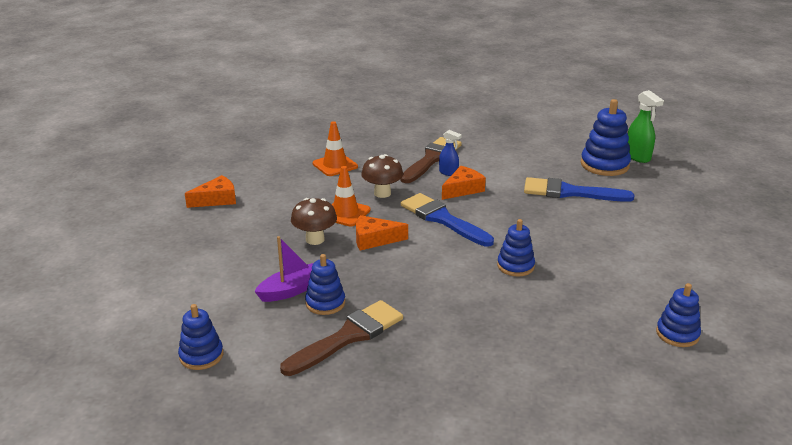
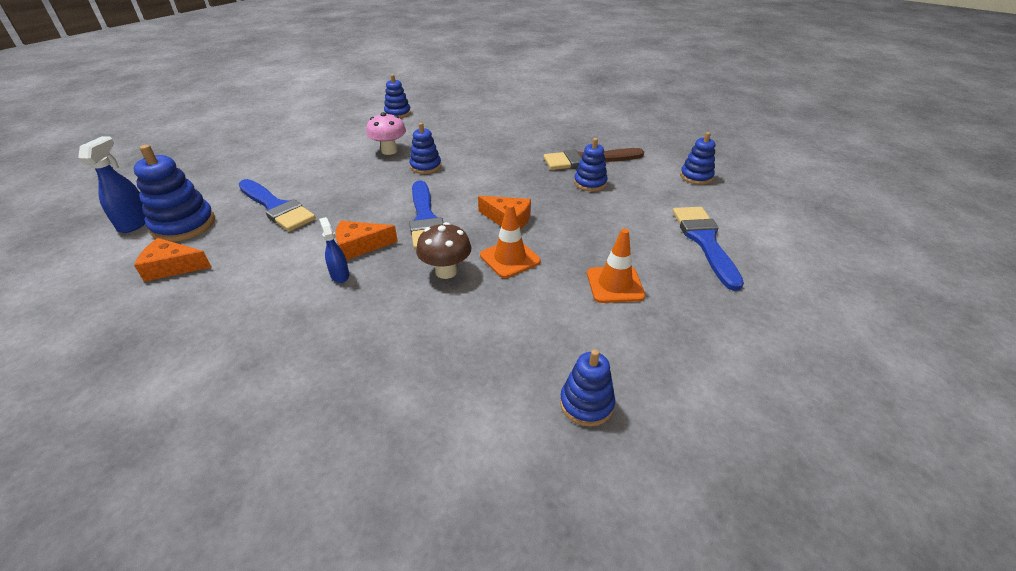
camera: 150 degrees left, 10 degrees up
(186, 274) = (705, 241): none -> blue brush
(217, 199) = (654, 338): orange cheese -> orange cheese (172, 267)
(247, 166) = (586, 404): none -> blue stacking toy
(290, 290) = (612, 199): purple boat -> none
(315, 239) = (563, 238): brown mushroom -> none
(335, 165) = (455, 347): orange traffic cone -> orange traffic cone (615, 285)
(432, 159) = (325, 307): brown brush -> none
(581, 271) = (389, 151): none -> pink mushroom
(638, 157) = (135, 223): green spray bottle -> blue spray bottle

